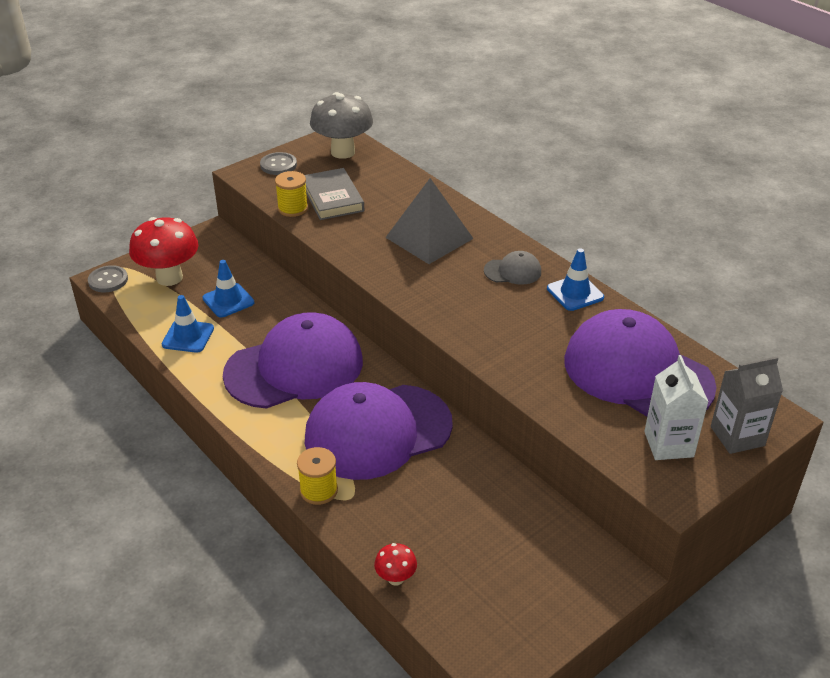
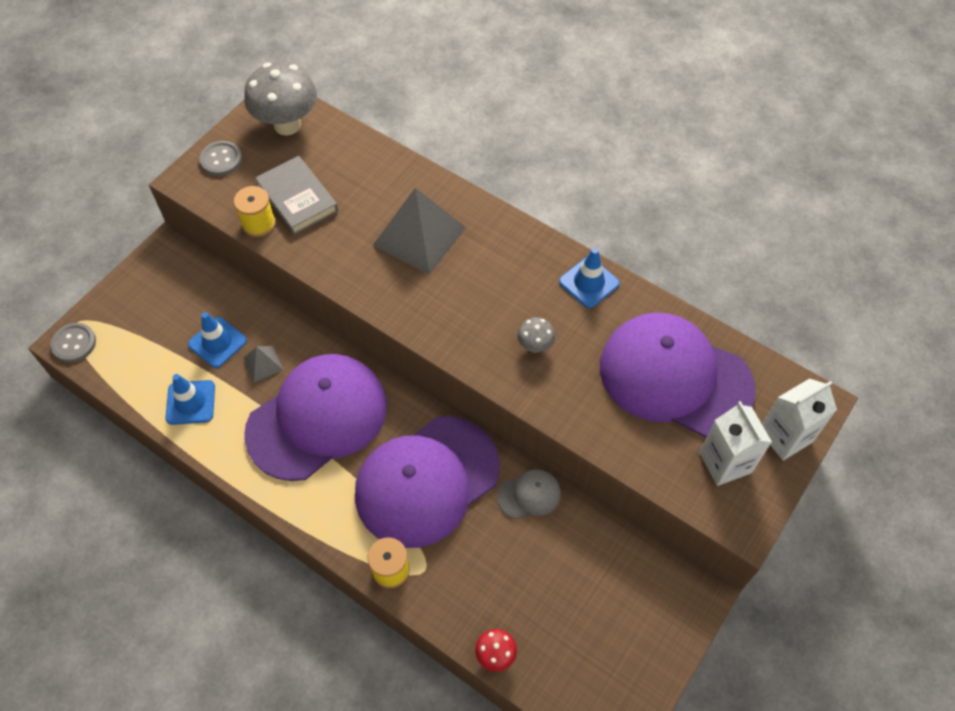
camera: 15 degrees left, 20 degrees up
(169, 277) = (142, 324): red mushroom -> none
(262, 321) = (263, 364): none -> grey pyramid
(508, 328) = (535, 346): none -> grey mushroom
(513, 271) = (518, 266): grey cap -> grey cap (529, 495)
(737, 436) = (785, 436): grey carton -> white carton

